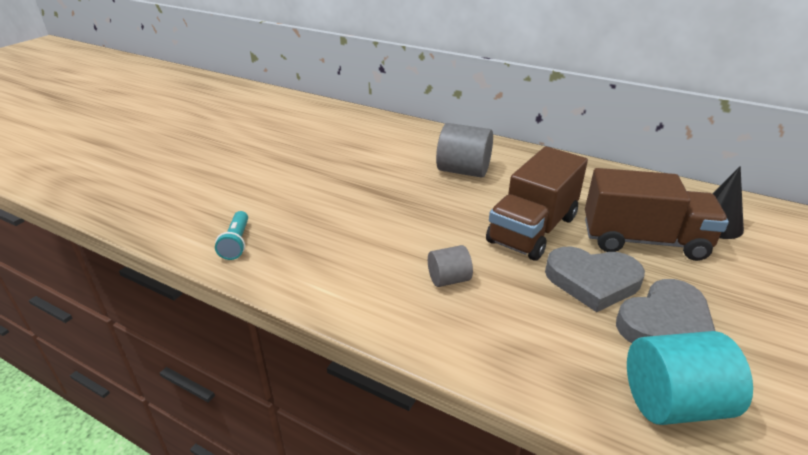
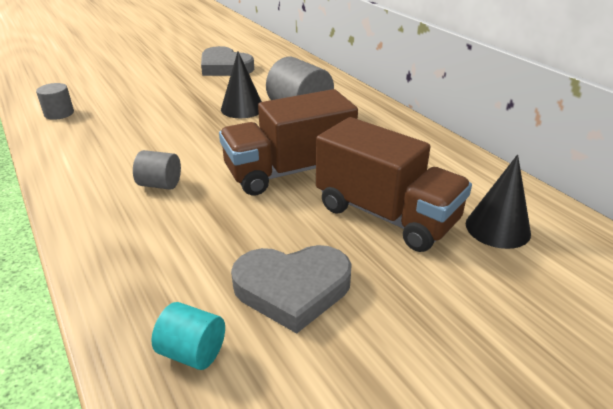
camera: 30 degrees right, 0 degrees up
(236, 243) = (59, 113): turquoise flashlight -> grey cylinder
(413, 183) = (242, 108): none -> black cone
(592, 281) = (278, 229): grey heart -> grey heart (225, 67)
(673, 403) = (193, 352): turquoise cylinder -> turquoise cylinder, size x0.57

